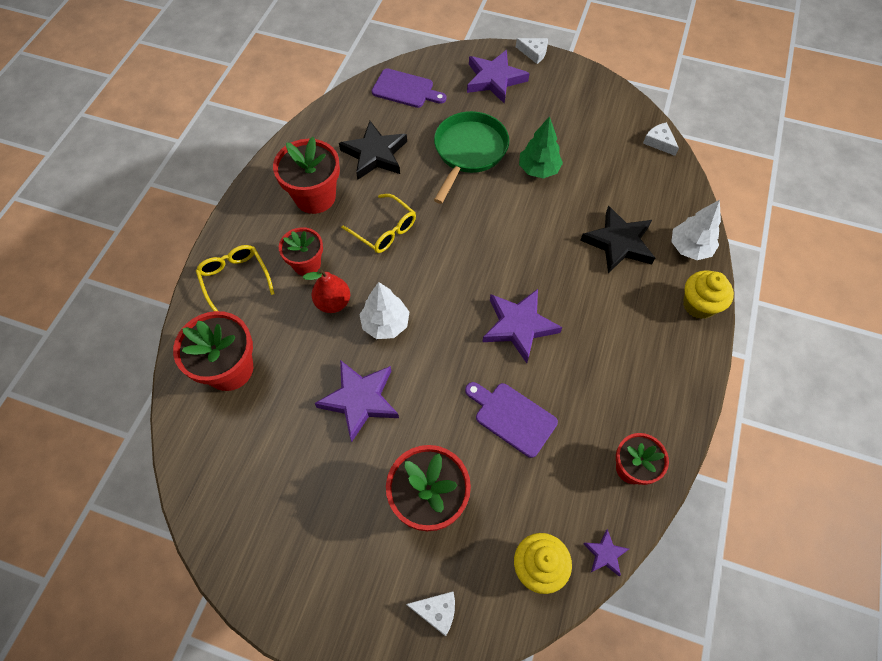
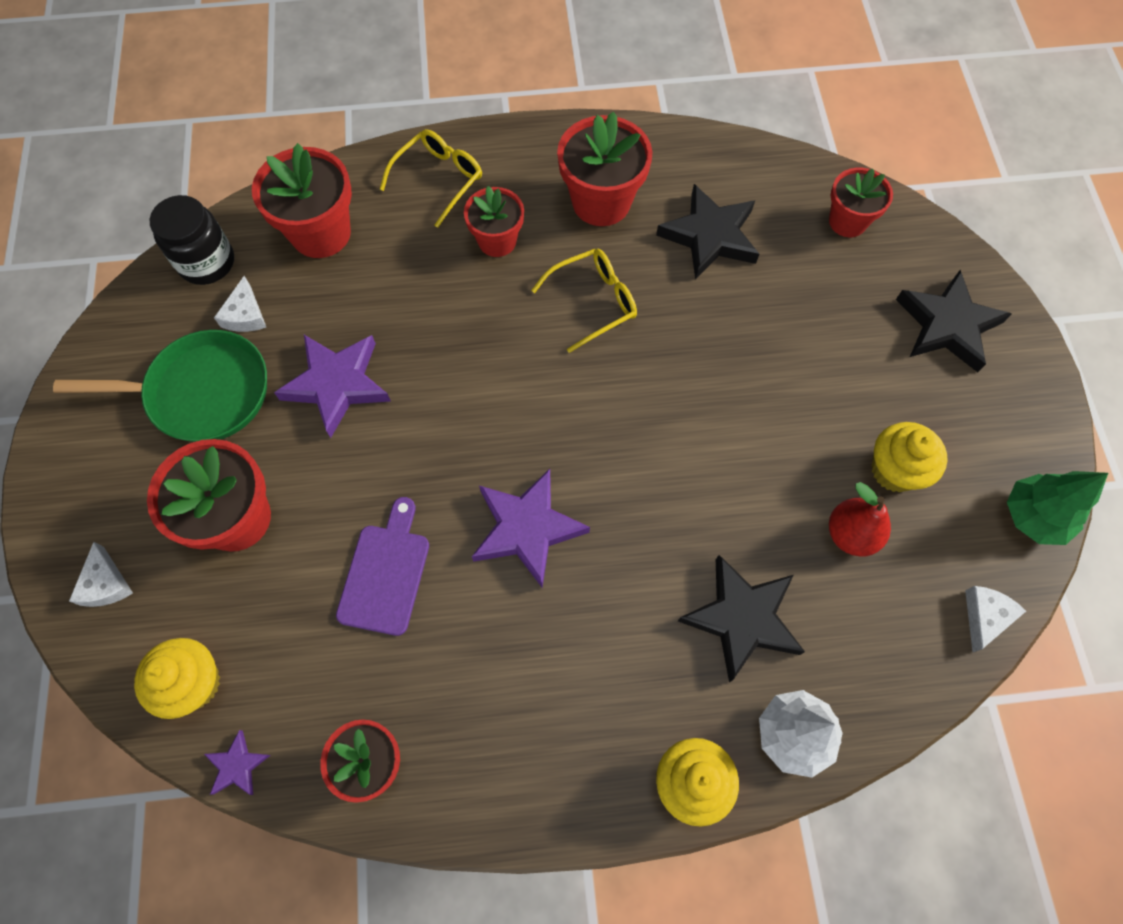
camera: 65 degrees right, 5 degrees up
(203, 457) = (207, 262): none -> black jar
(333, 302) = (456, 294): red pear -> red pear (850, 534)
(384, 230) = (593, 302): yellow glasses -> yellow glasses turned 135 degrees counterclockwise
(385, 324) = (454, 365): white tree -> none
(405, 89) = (847, 221): purple cutting board -> red flower pot
(469, 151) = (787, 347): green pan -> green pan (202, 393)
(494, 79) = (947, 325): purple star -> black star
(534, 53) = (1043, 358): white cheese -> white cheese (245, 315)
(538, 169) = (812, 453): green tree -> green tree (1033, 516)
(565, 140) = (894, 470): none -> yellow cupcake

